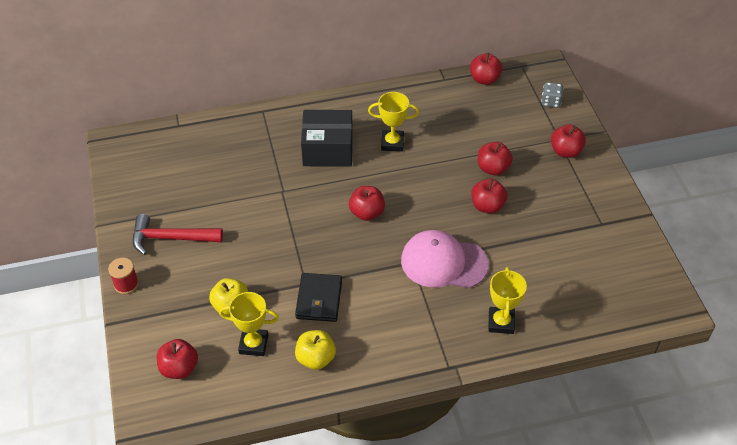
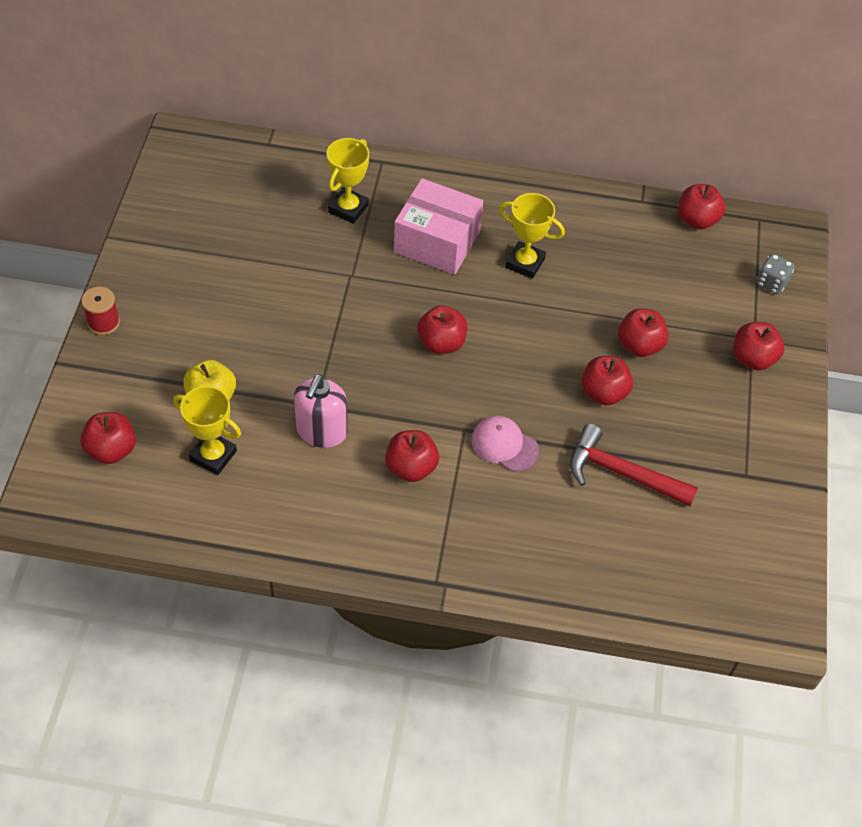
camera: 20 degrees right, 5 degrees up
(171, 238) = (185, 285): red hammer -> red hammer (621, 473)
(315, 358) = (277, 503): yellow apple -> none
(319, 299) = (321, 431): black wallet -> pink soap dispenser
(328, 149) = (437, 242): black box -> pink box
(391, 300) = (411, 467): none -> red apple
(443, 262) = (504, 445): pink cap -> pink cap, size x0.58
(501, 322) = (535, 552): yellow trophy -> yellow trophy (348, 209)

